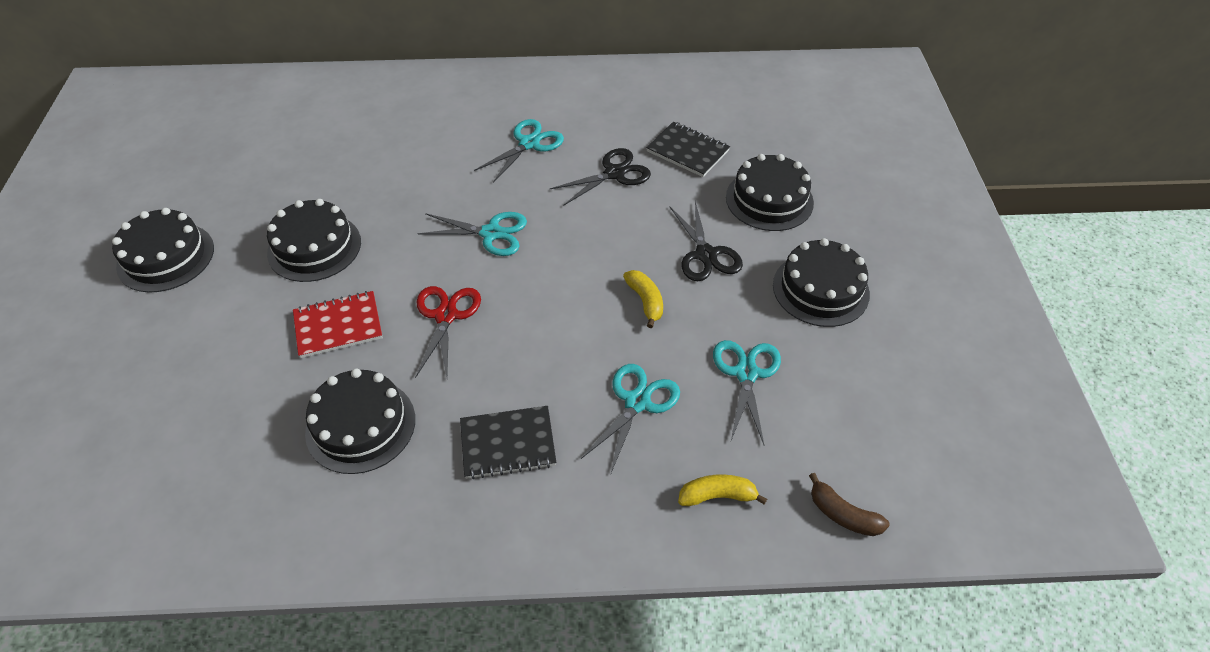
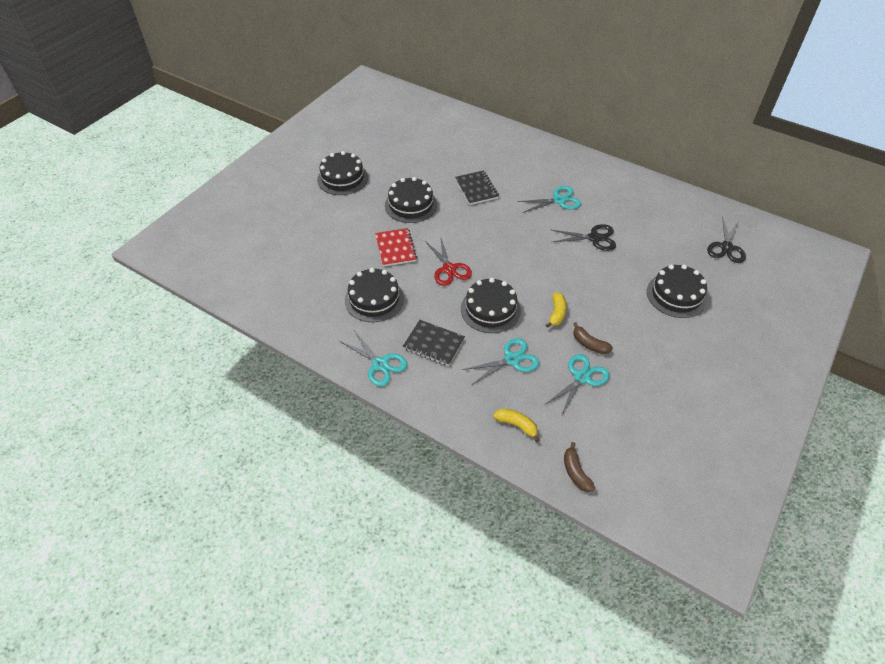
camera: 35 degrees right, 0 degrees up
(338, 326) = (395, 248): red notebook -> red notebook turned 60 degrees clockwise
(446, 316) = (449, 269): red scissors -> red scissors turned 120 degrees clockwise
(491, 233) = (502, 239): turquoise scissors -> turquoise scissors (380, 364)
(687, 151) = (649, 245): black notebook -> black notebook (476, 189)
(705, 254) = (611, 306): black scissors -> black scissors (726, 247)
(719, 321) = (589, 344): none -> brown banana
(820, 289) = (664, 358): black cake -> black cake (490, 309)

